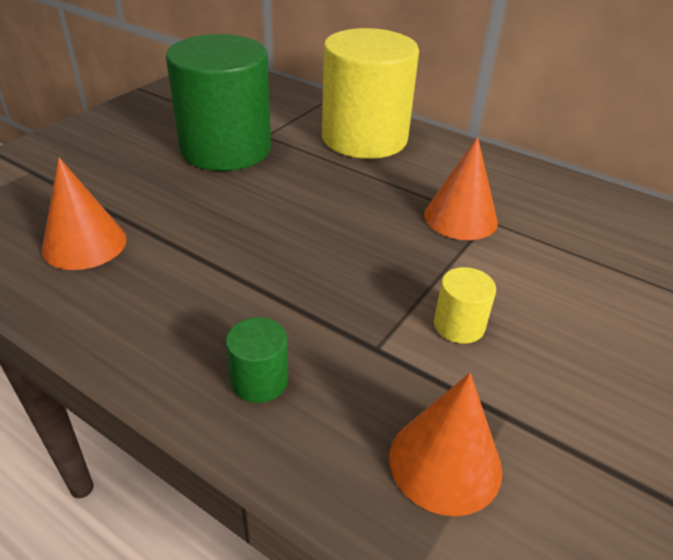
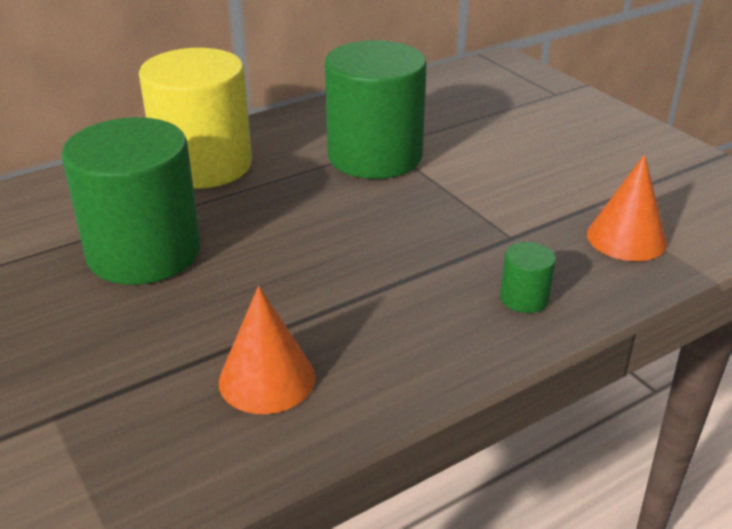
camera: 65 degrees left, 5 degrees down
(459, 325) = (504, 196): yellow cylinder -> none
(460, 218) = (374, 156): orange cone -> green cylinder

